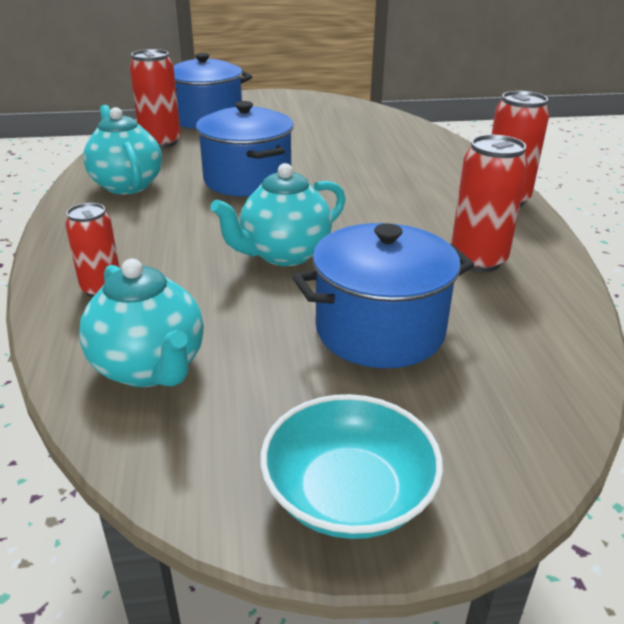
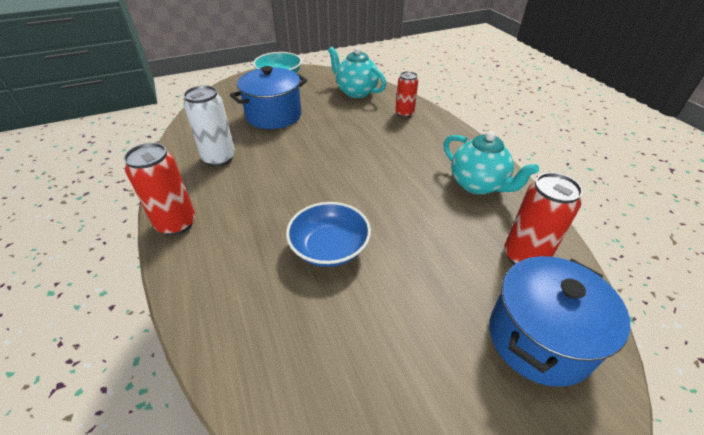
camera: 165 degrees right, 10 degrees up
(247, 180) = (394, 209): blue pot -> none
(284, 254) = (331, 145): turquoise teapot -> none
(334, 166) = (329, 247): none -> blue bowl
(478, 260) = (219, 158): red can -> white can

